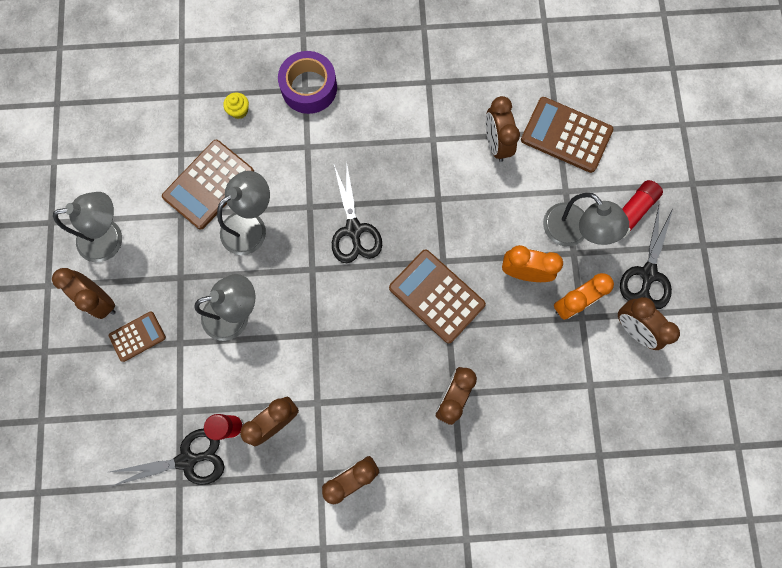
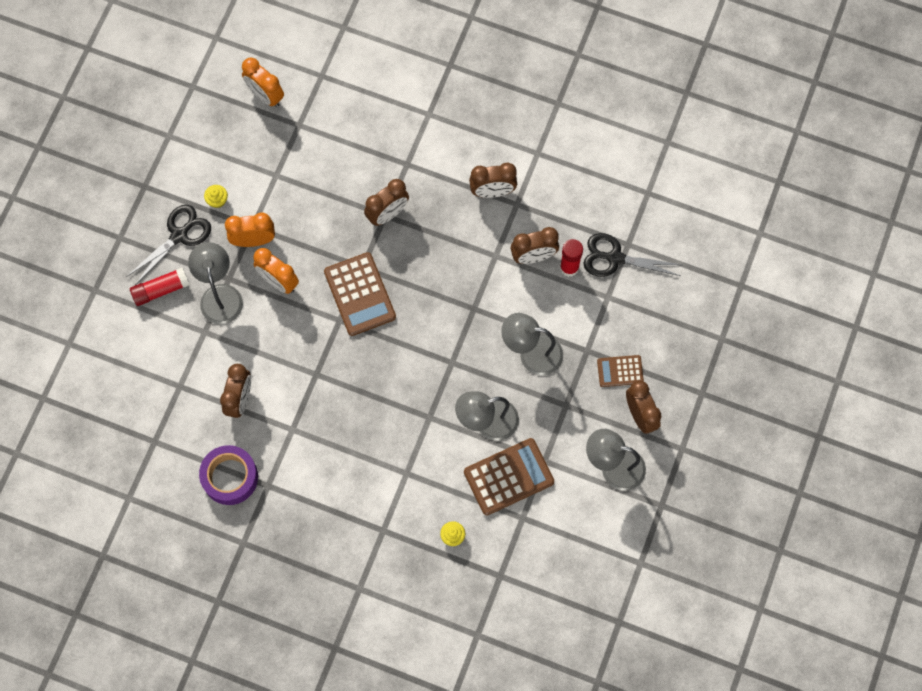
camera: 155 degrees left, 5 degrees down
(309, 88) = (379, 529): purple tape -> purple tape (230, 477)
(353, 230) = (401, 380): black scissors -> none
(566, 135) = (175, 380): brown calculator -> none
(633, 328) = (217, 200): brown clock -> yellow cupcake
(655, 473) = (265, 95): none -> orange clock

